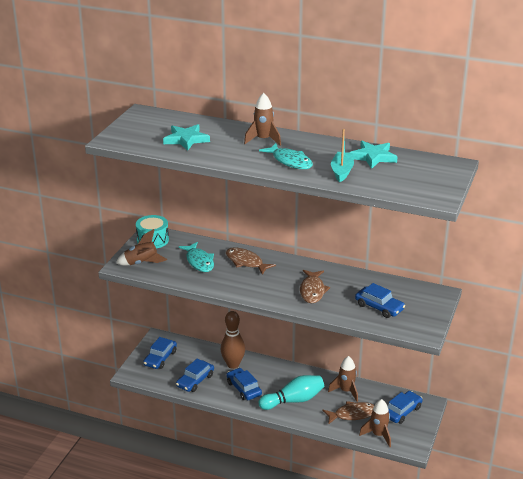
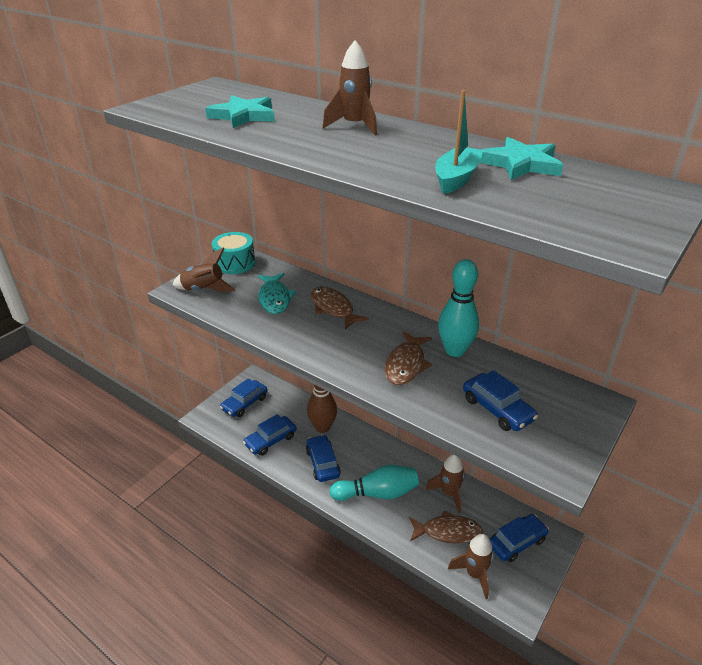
camera: 15 degrees right, 5 degrees up
(290, 161) = (377, 156): turquoise fish -> none
(341, 277) = (455, 350): none -> turquoise bowling pin

